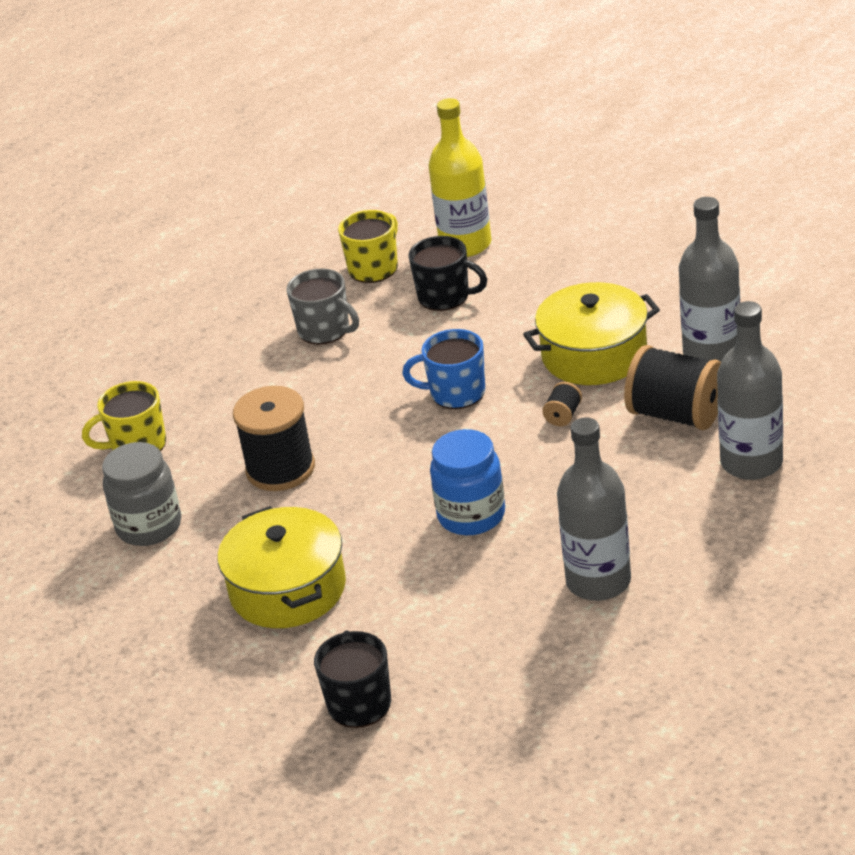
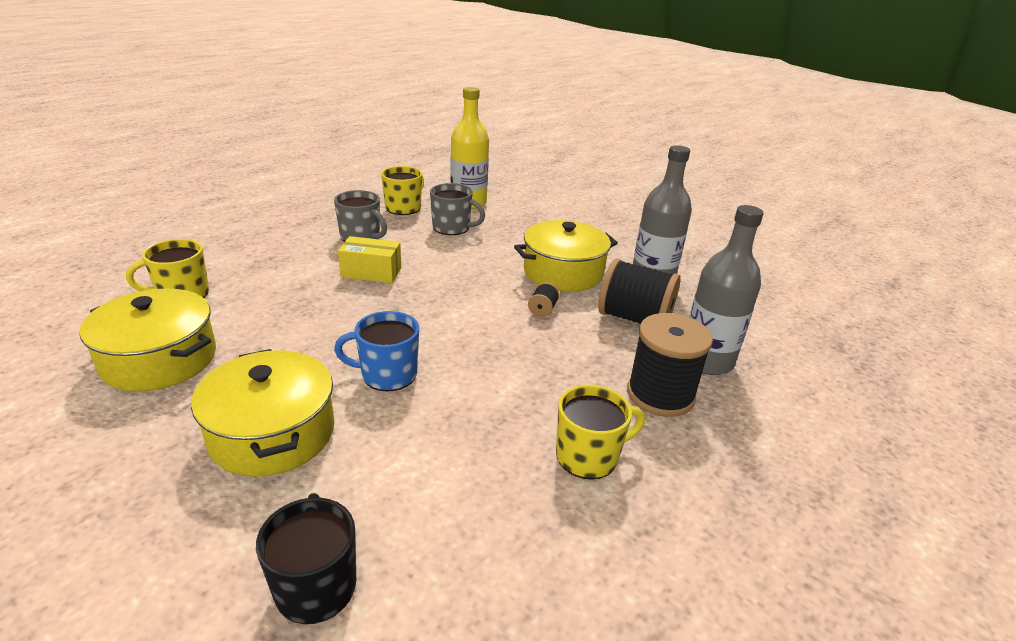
camera: 10 degrees left, 5 degrees down
(149, 526) = (159, 359): grey jar -> yellow pot
(280, 469) = (299, 324): black spool -> black spool (660, 394)
(348, 386) = (371, 272): none -> yellow box
(445, 296) = (452, 228): black mug -> grey mug
(456, 393) = (456, 285): blue mug -> blue mug (387, 374)
(471, 515) = (464, 380): blue jar -> none
(598, 581) = (588, 456): grey bottle -> yellow mug

